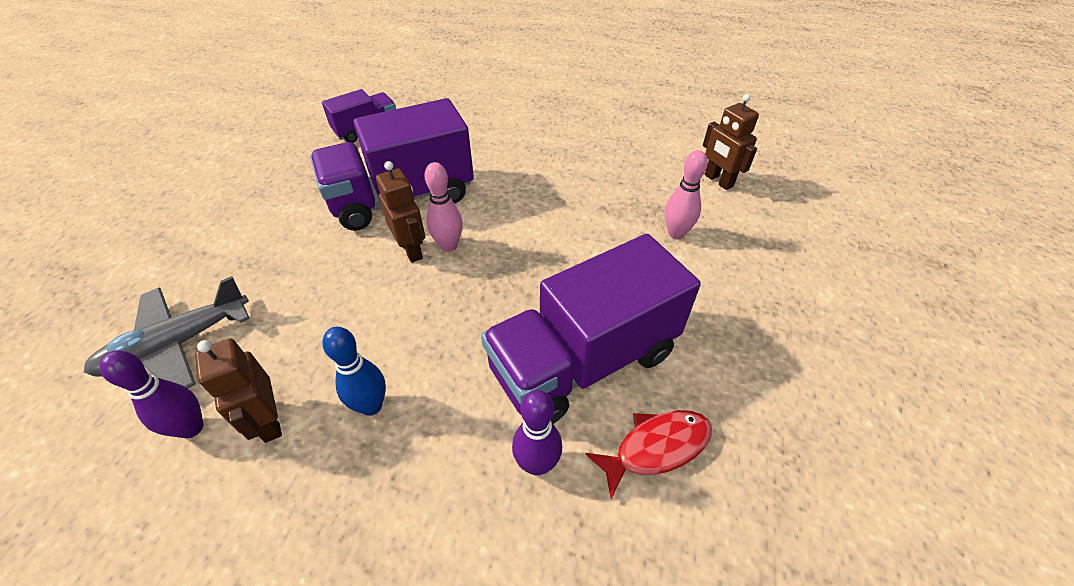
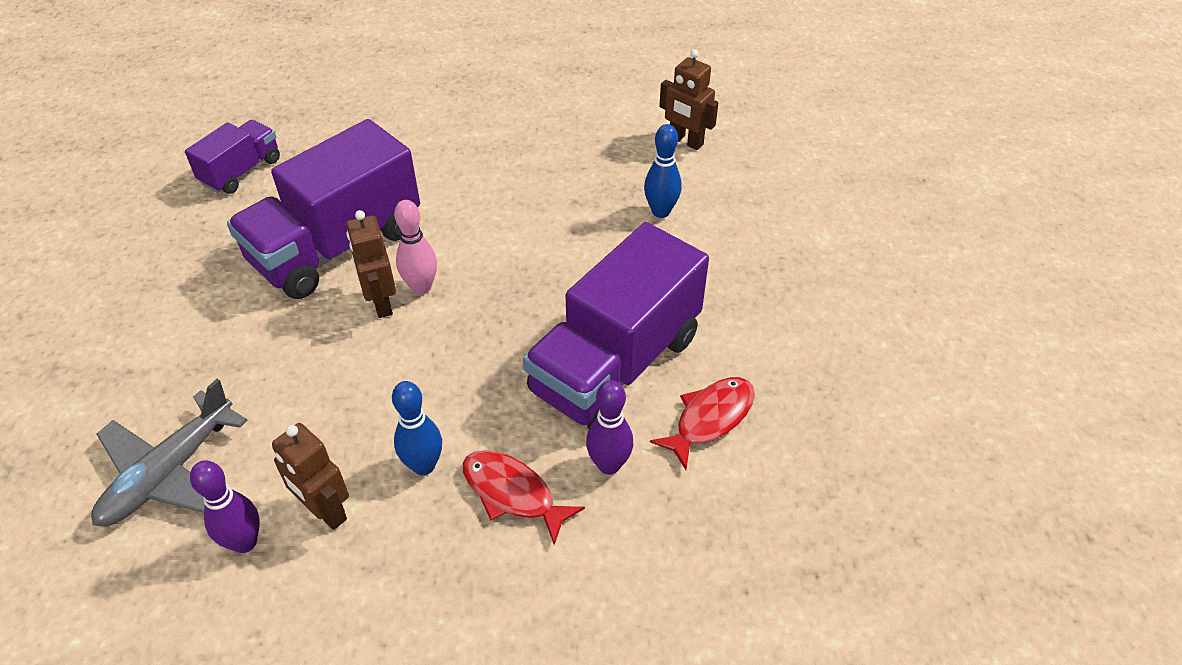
camera: 20 degrees left, 0 degrees up
(411, 250) = (381, 302): brown robot -> brown robot turned 150 degrees counterclockwise
(434, 462) = (513, 493): none -> red fish
(676, 233) = (660, 211): pink bowling pin -> blue bowling pin

